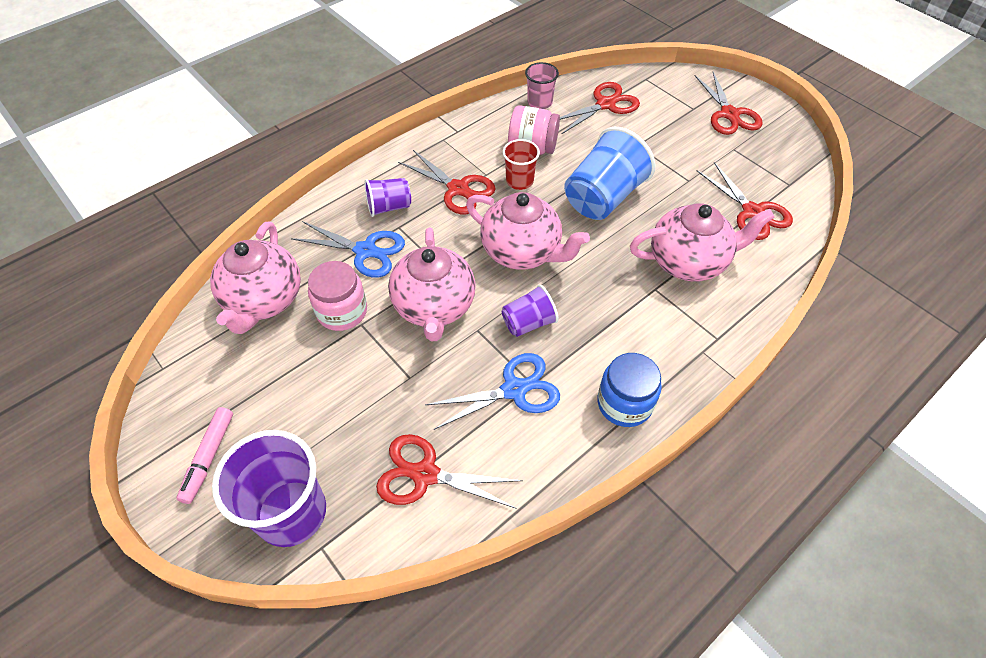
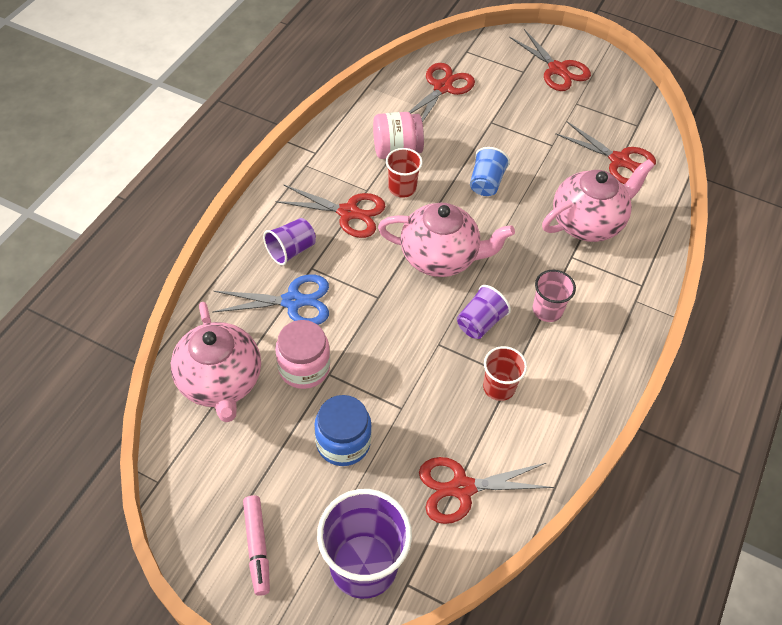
camera: 25 degrees left, 0 degrees up
(434, 307) = (388, 335): pink teapot -> none
(514, 390) = (499, 387): blue scissors -> red cup
(539, 102) = (379, 101): pink cup -> pink cup (547, 310)
(603, 197) = (486, 183): blue cup -> blue cup, size x0.55
(624, 403) = (595, 367): blue jar -> blue jar (343, 442)

